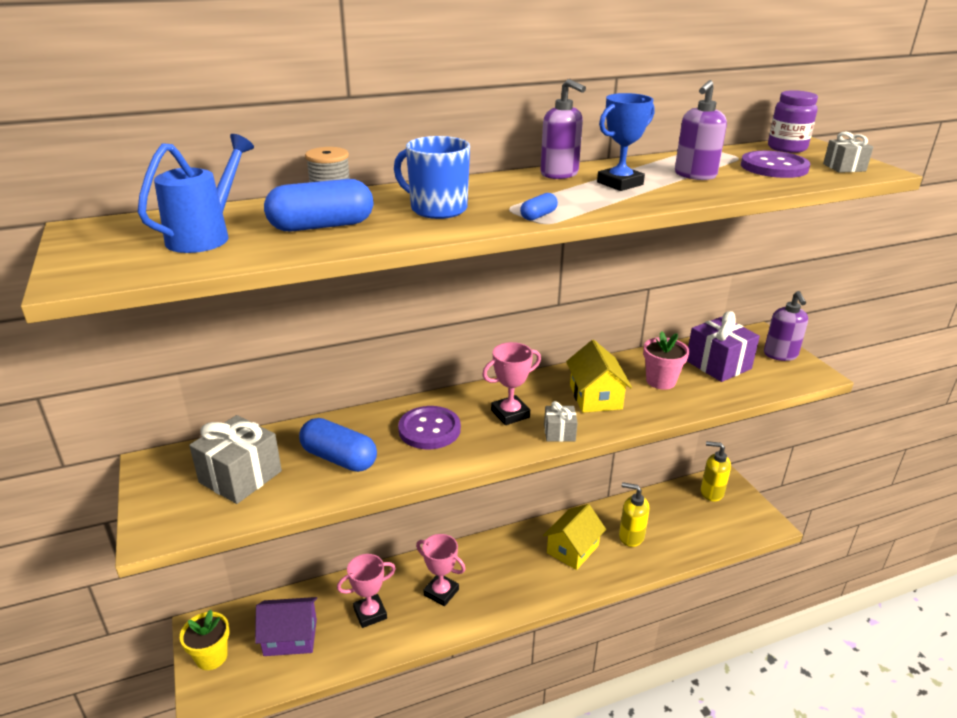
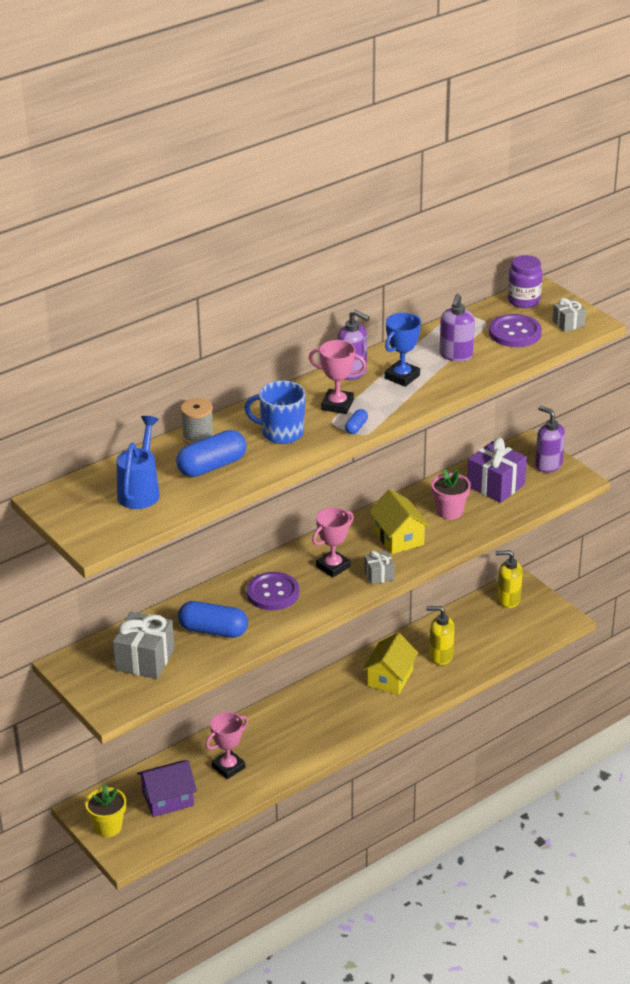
camera: 15 degrees left, 5 degrees up
(441, 592) = (284, 738): pink trophy -> pink trophy (337, 405)
(780, 355) = (548, 465): purple soap dispenser -> purple soap dispenser turned 150 degrees clockwise

